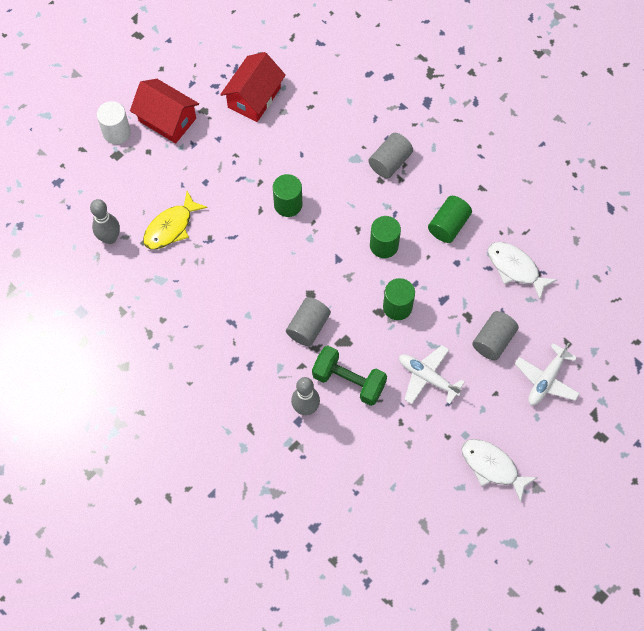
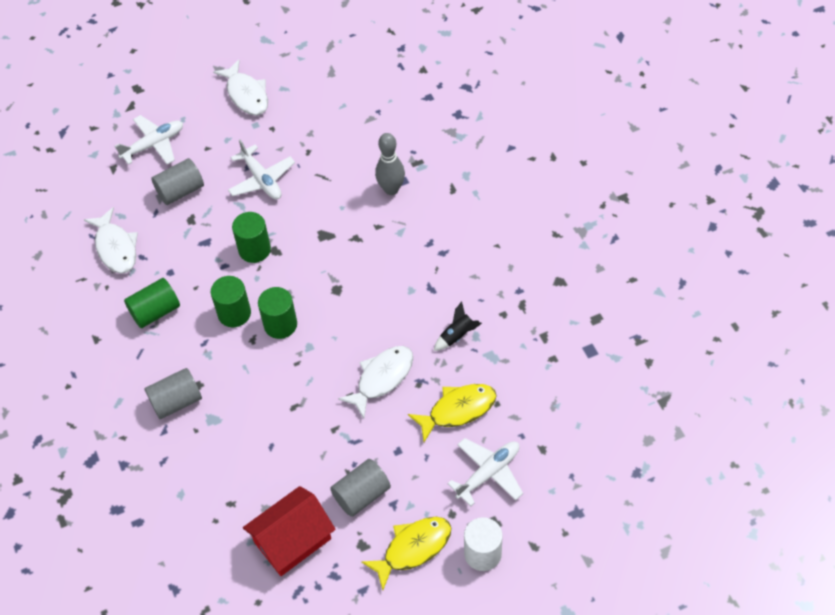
camera: 155 degrees left, 10 degrees down
(110, 238) = (533, 421): grey bowling pin -> none
(131, 188) = (488, 473): none -> white plane
(167, 120) = (413, 548): red house -> yellow fish
(193, 287) = (457, 336): none -> black rocket
(240, 232) = (382, 378): none -> white fish
(288, 204) = (314, 392): green cylinder -> green cylinder (280, 324)
(308, 327) = (354, 259): grey cylinder -> grey cylinder (361, 495)
(349, 381) = (338, 199): green dumbbell -> none

